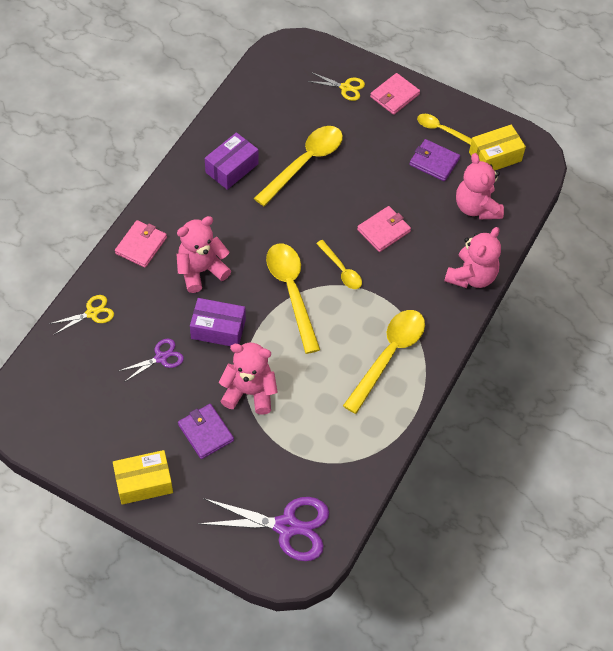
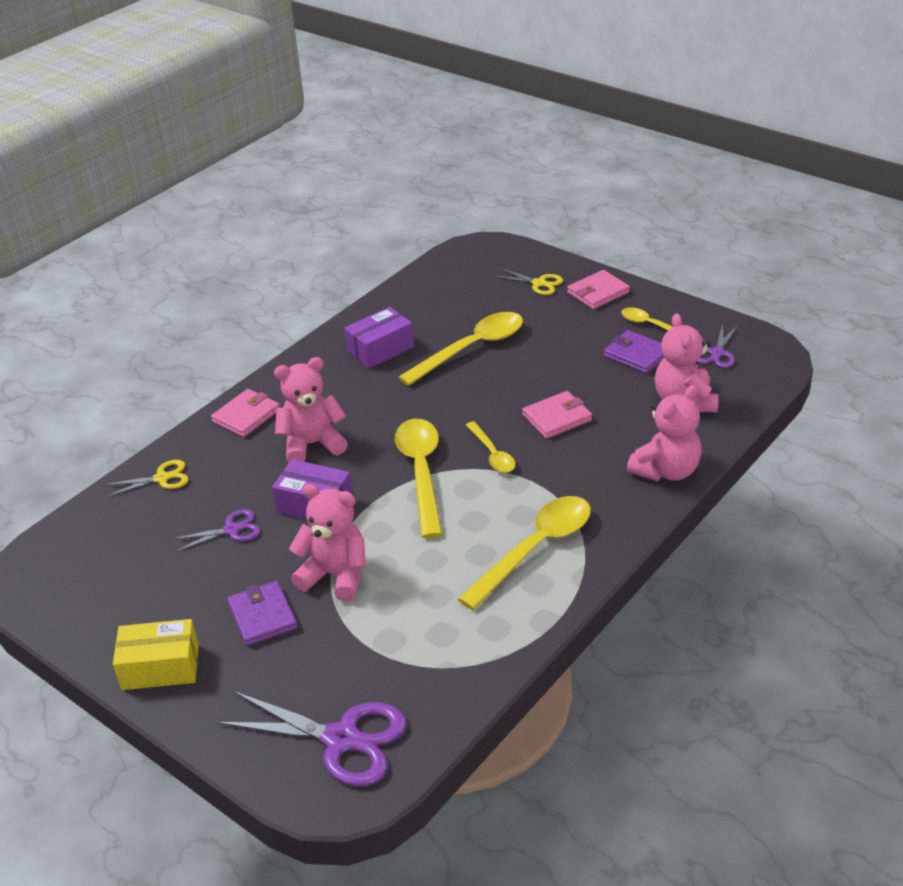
camera: 15 degrees right, 20 degrees down
(495, 156) = (717, 353): yellow box -> purple scissors

